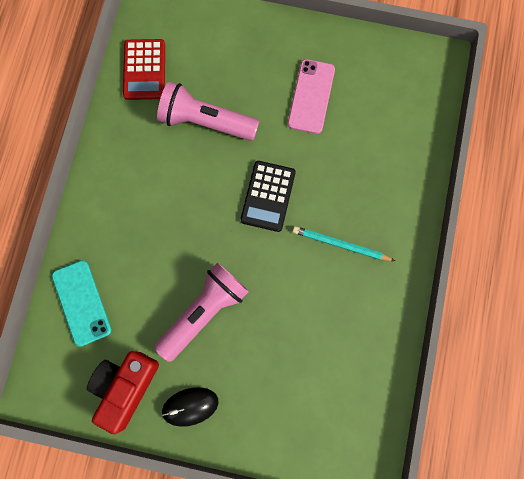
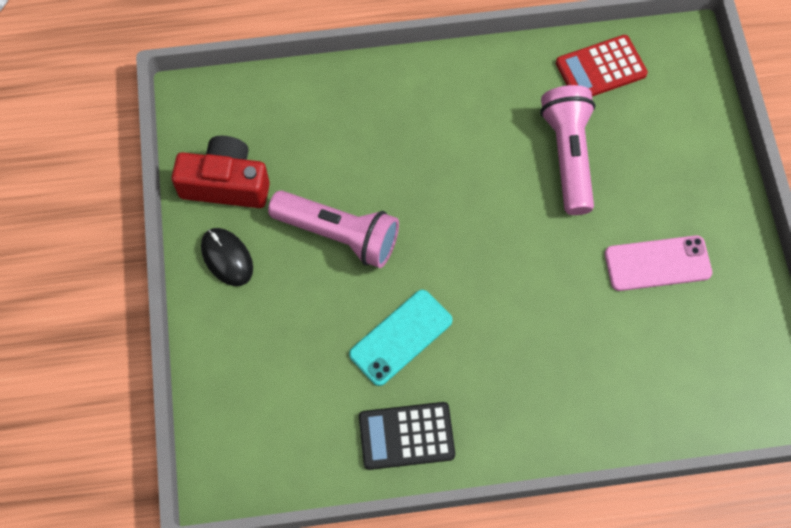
camera: 70 degrees right, 10 degrees down
(81, 302) = (302, 106): turquoise phone -> turquoise phone (401, 337)
(268, 196) = (506, 257): black calculator -> black calculator (406, 436)
(341, 245) = (480, 361): turquoise pencil -> none

